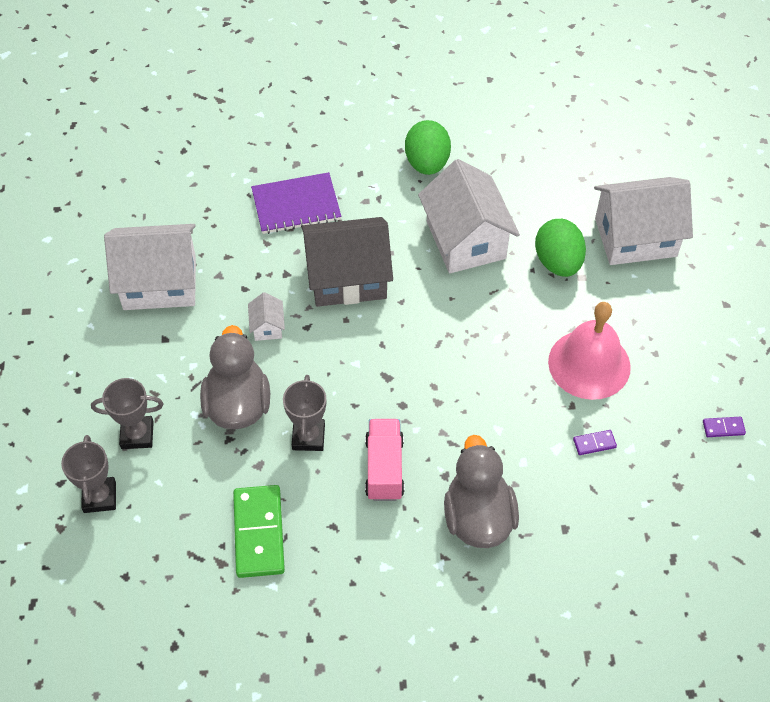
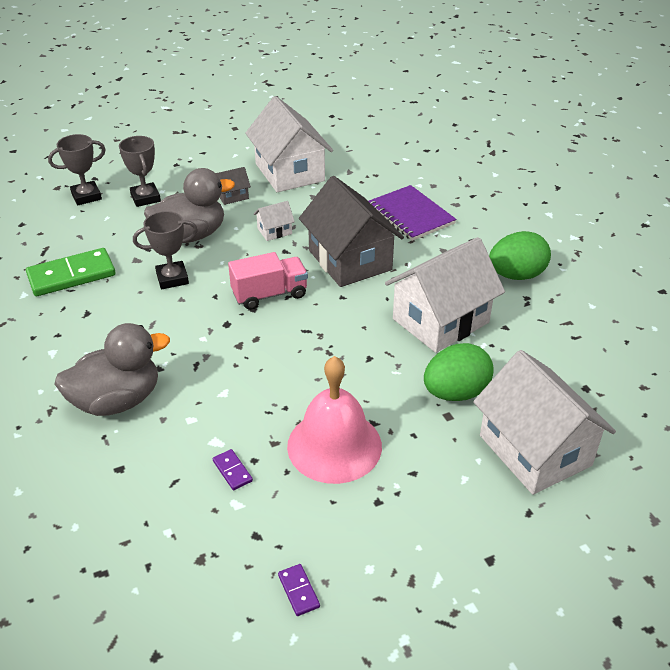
camera: 70 degrees right, 15 degrees down
(179, 348) = (232, 196): none -> grey house
(384, 468) = (154, 328): pink truck -> pink truck (269, 294)

